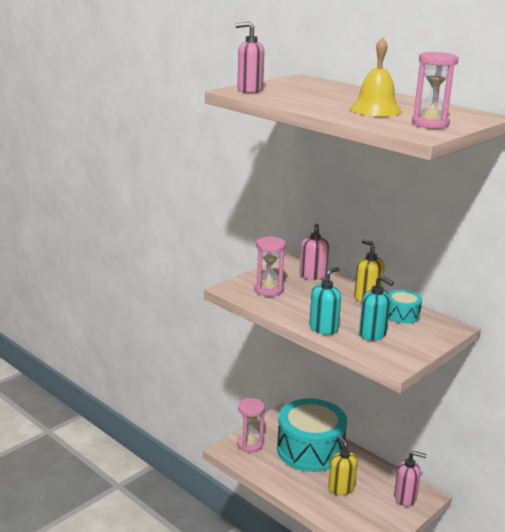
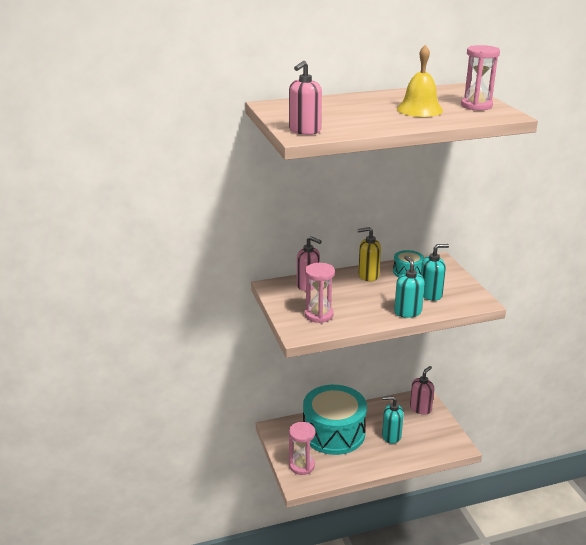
camera: 60 degrees left, 5 degrees up
(341, 488) = (391, 436): yellow soap dispenser -> turquoise soap dispenser

